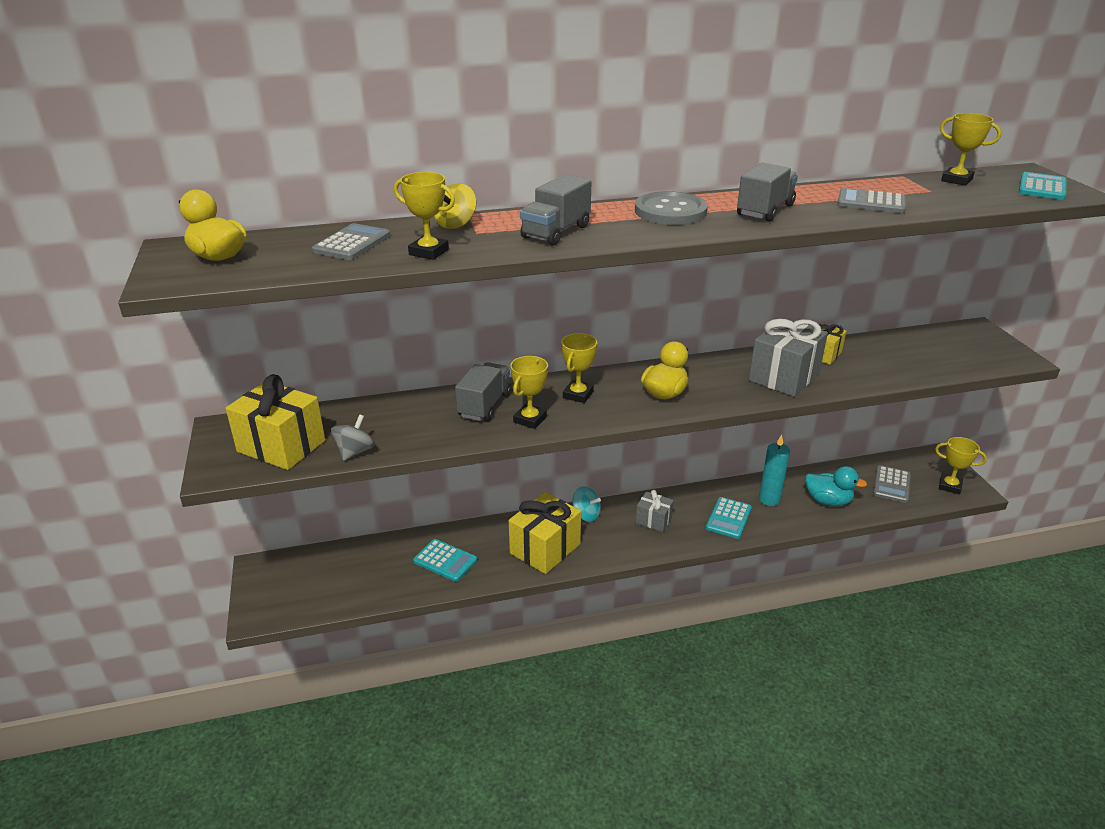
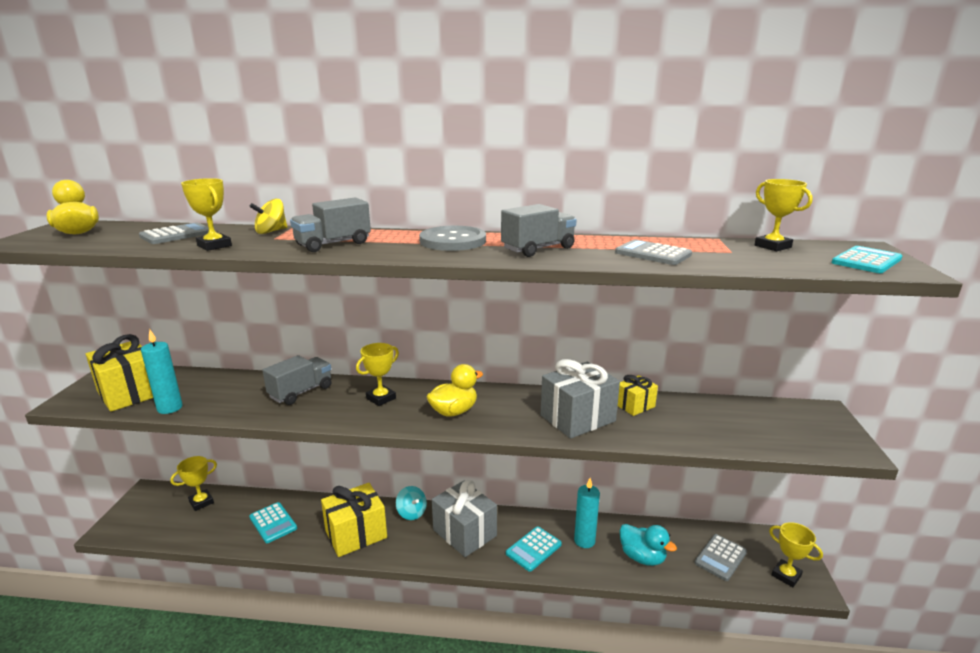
camera: 20 degrees right, 10 degrees down
(355, 452) = (170, 408): grey spinning top -> turquoise candle
(530, 419) = (321, 410): yellow trophy -> yellow trophy (201, 502)
(653, 520) = (464, 533): grey gift -> grey gift, size x1.81

